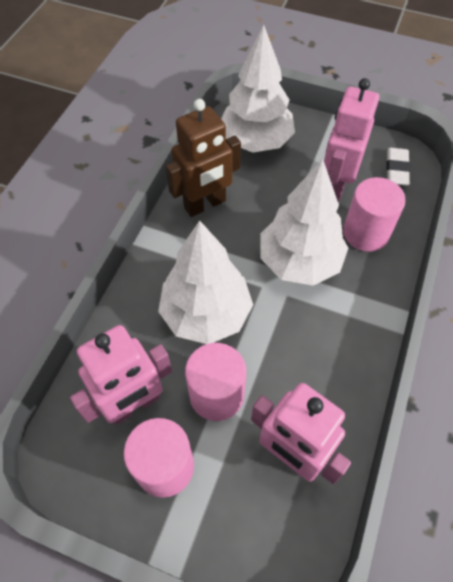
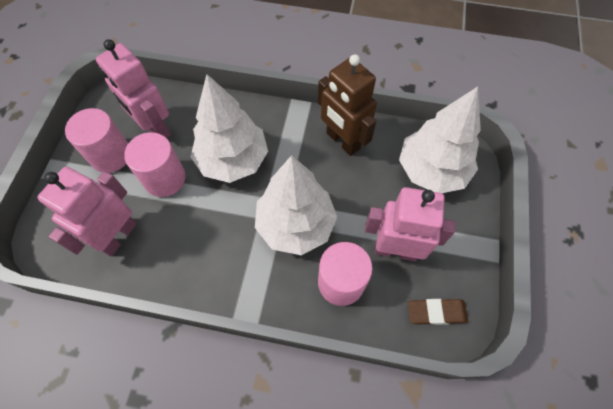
camera: 80 degrees right, 5 degrees up
(397, 169) = (436, 312): white eraser -> brown eraser

